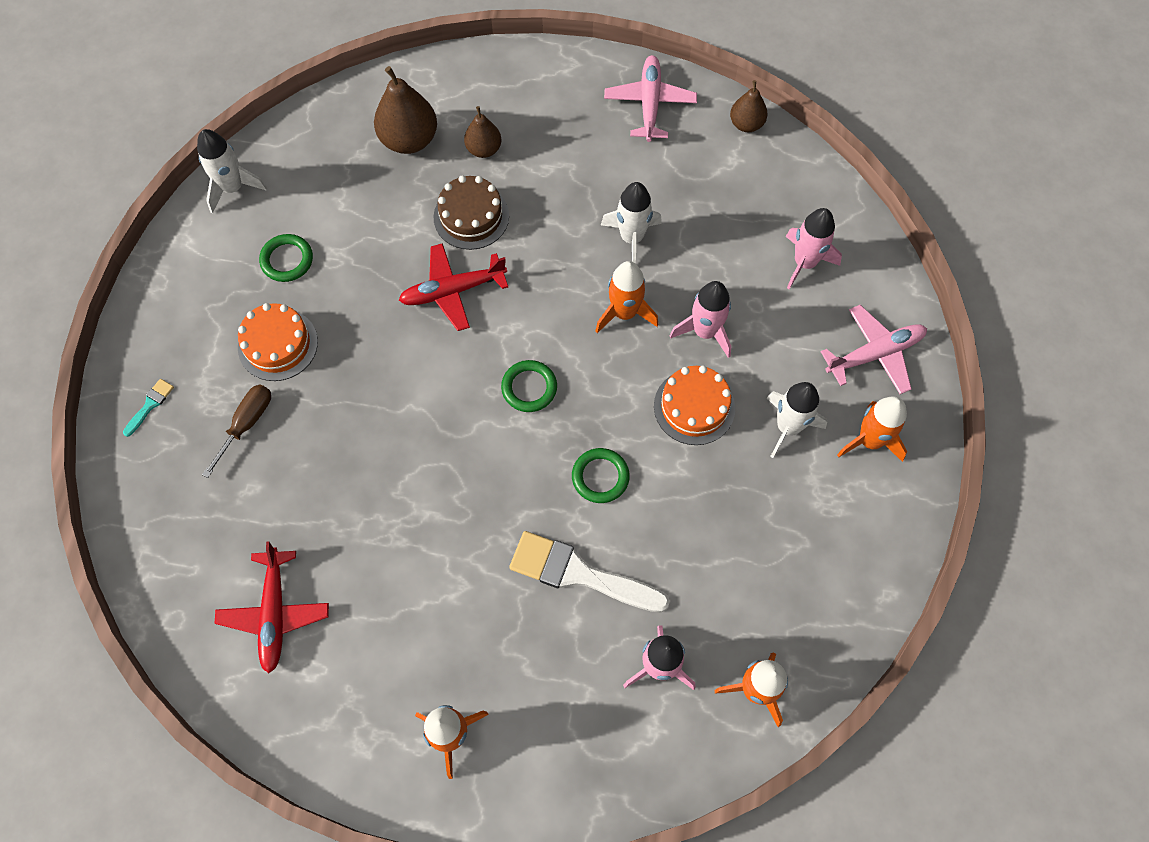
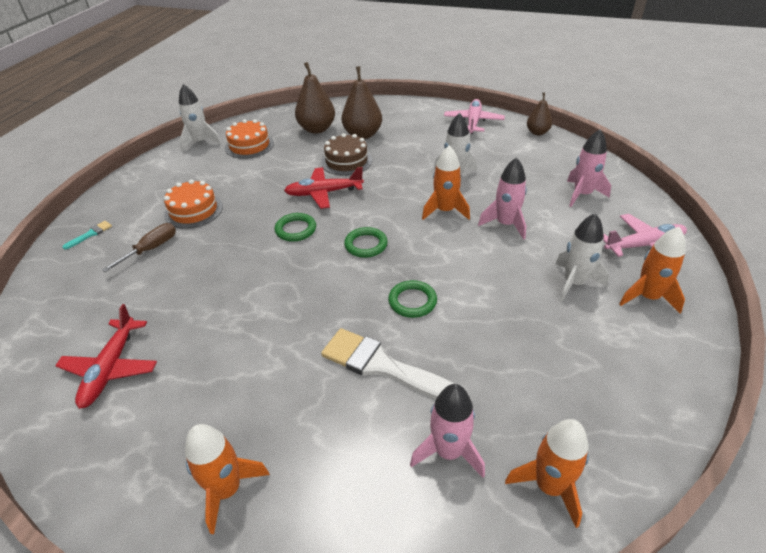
camera: 10 degrees right, 25 degrees down
(287, 260) = (219, 173): green ring -> green ring (296, 230)
(484, 149) = (362, 135): brown pear -> brown pear, size x1.67
(694, 407) = (495, 265): orange cake -> orange cake (249, 146)

